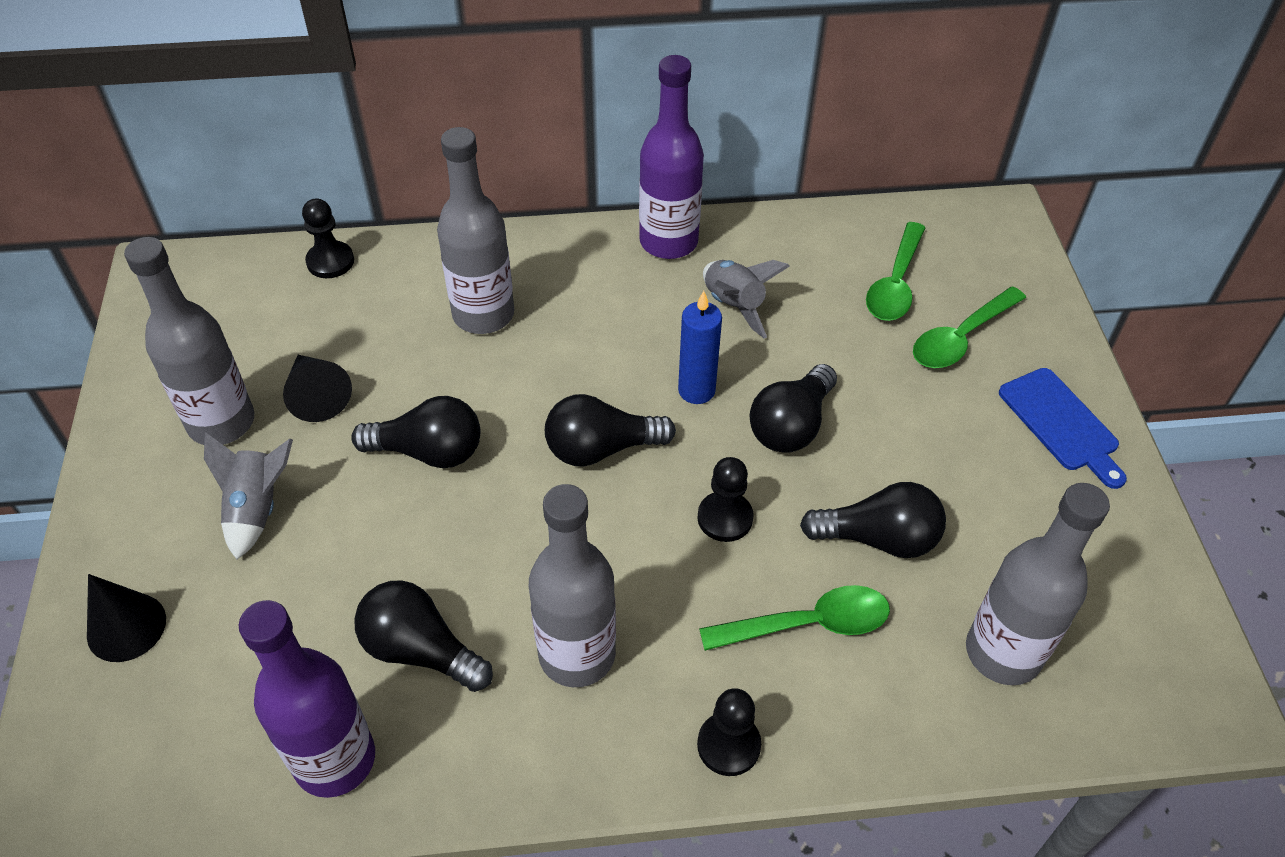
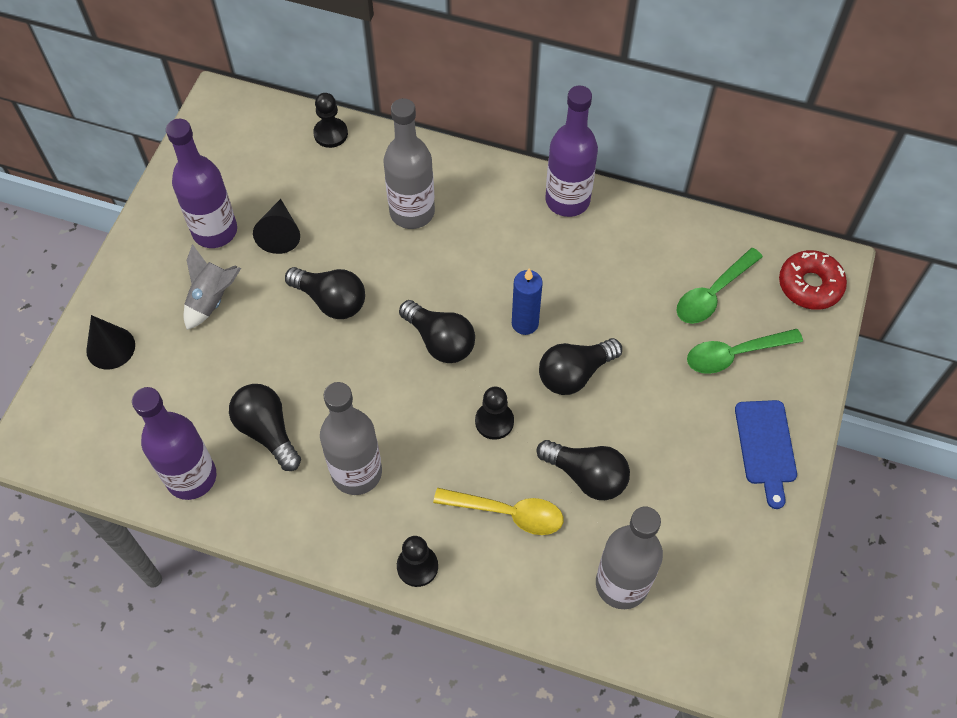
camera: 25 degrees right, 10 degrees up
(221, 422) = (215, 231): grey bottle -> purple bottle
(601, 448) = (440, 341): black light bulb -> black light bulb turned 150 degrees counterclockwise
(734, 305) = (586, 268): grey rocket -> none
(808, 624) = (508, 513): green spoon -> yellow spoon
(993, 240) = (810, 285): none -> red donut

